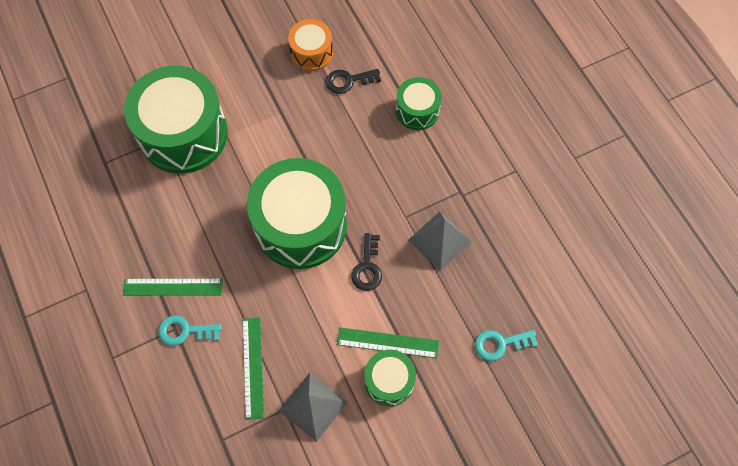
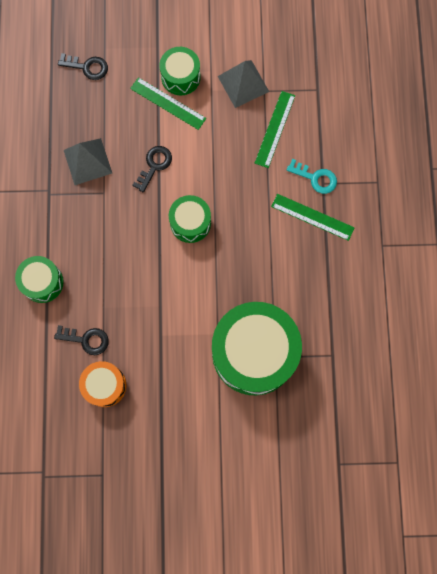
camera: 155 degrees left, 10 degrees up
(301, 225) = (190, 223): green drum -> green drum, size x0.50
(500, 344) = (87, 67): turquoise key -> black key

